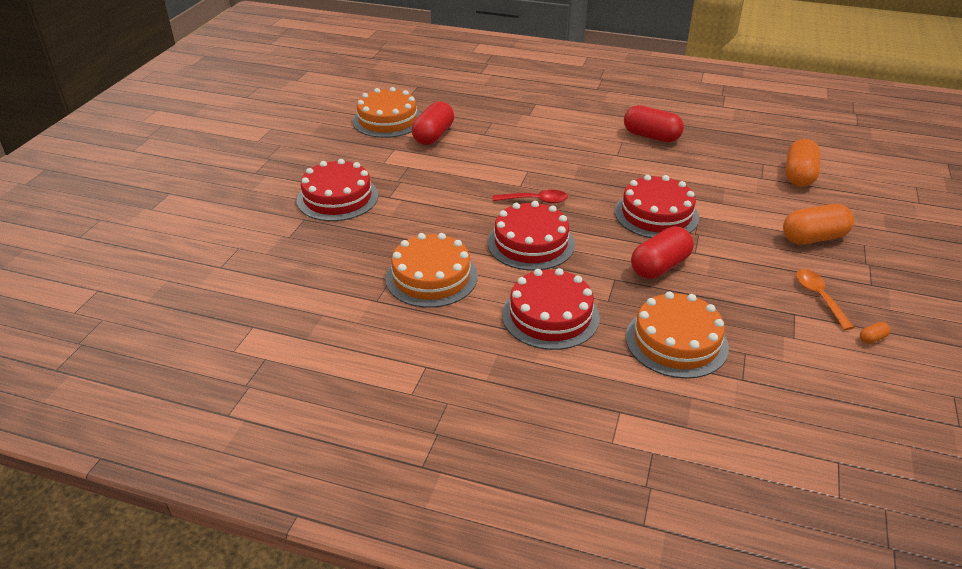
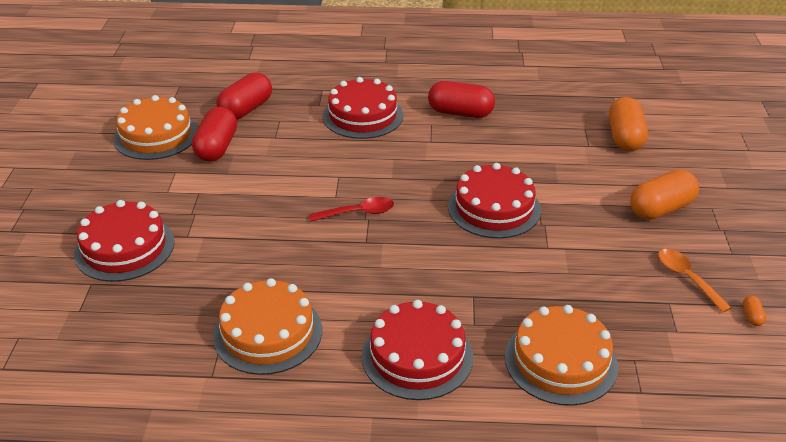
camera: 15 degrees left, 0 degrees up
(531, 243) = (368, 268): red cake -> red cake (363, 116)
(660, 266) = (516, 272): red capsule -> red capsule (246, 109)
(872, 338) = (752, 316): orange capsule -> orange capsule turned 45 degrees counterclockwise

